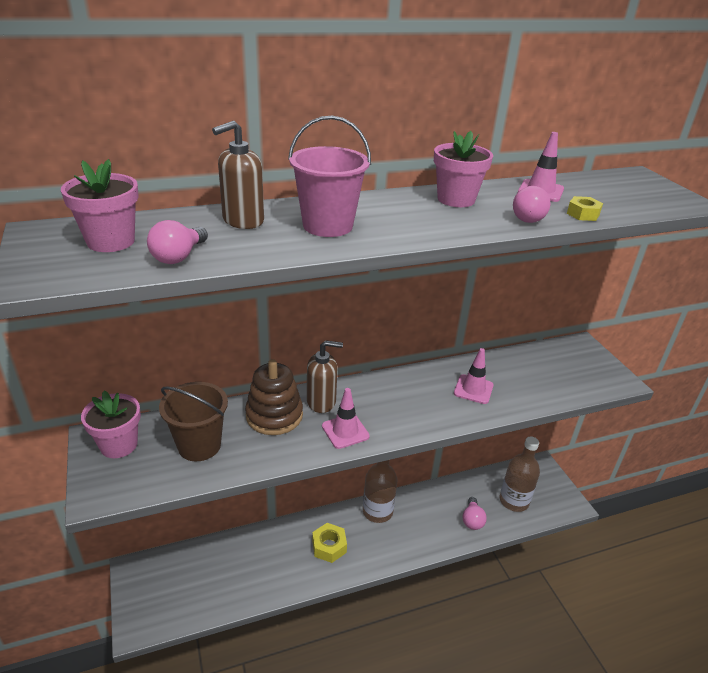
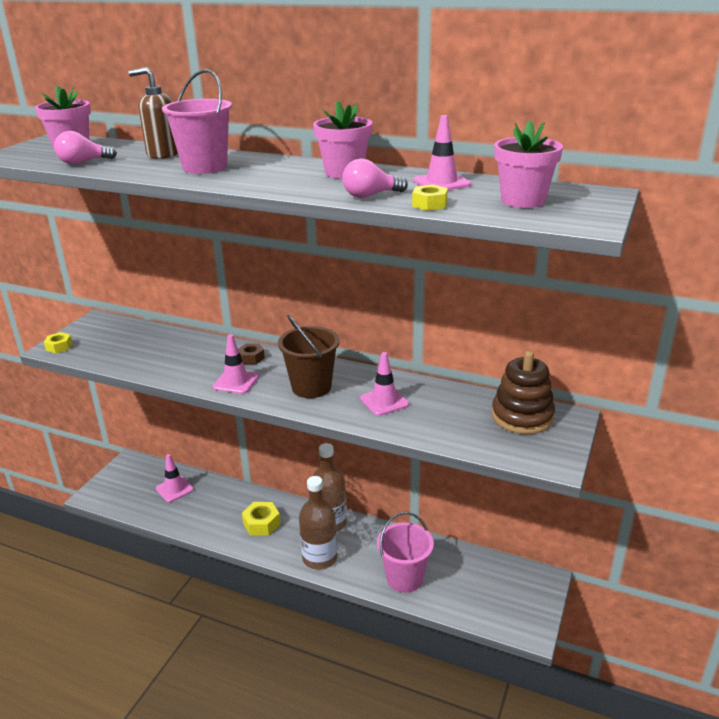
camera: 45 degrees right, 5 degrees down
(103, 489) = (59, 347): none -> yellow nut
(119, 445) = (100, 329): pink flower pot -> pink flower pot (523, 200)
(199, 445) = (138, 348): brown bucket -> brown bucket (311, 387)
(215, 566) = (174, 489): none -> pink traffic cone
(274, 415) = (207, 352): brown stacking toy -> brown stacking toy (522, 416)
(321, 402) = (251, 358): brown soap dispenser -> brown nut
(472, 520) = (404, 578): pink light bulb -> pink bucket
(514, 501) = (468, 589): brown bottle -> brown bottle (319, 558)

